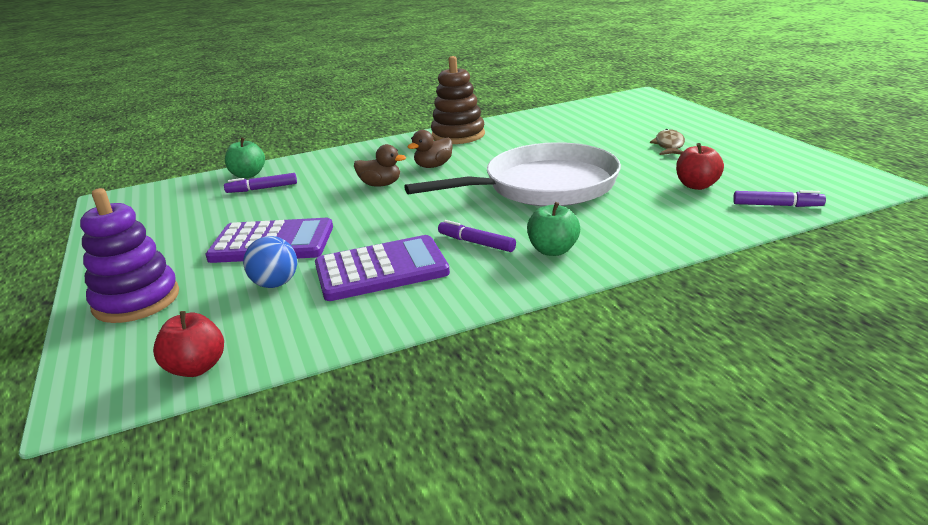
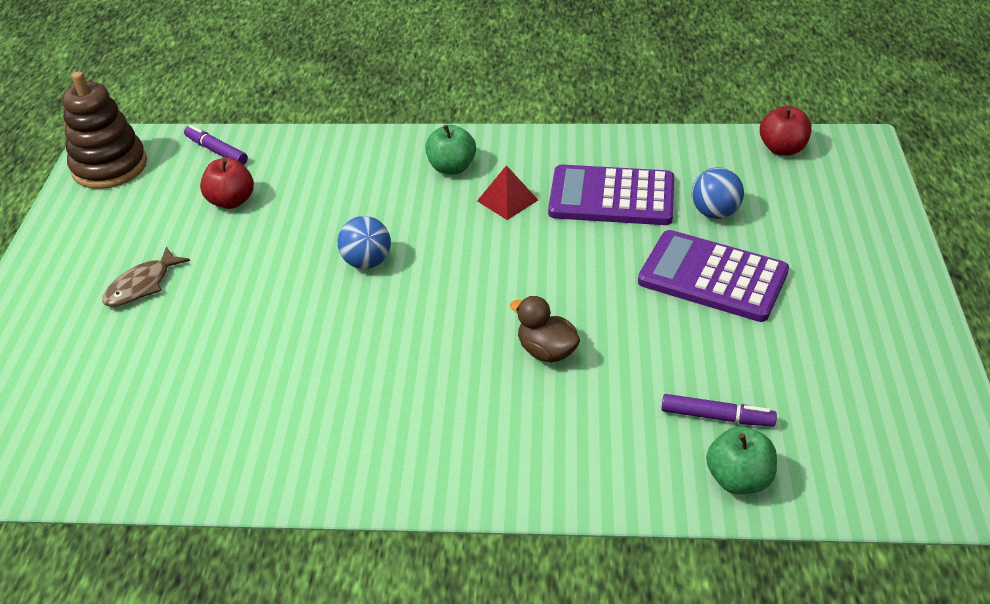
camera: 155 degrees left, 15 degrees up
(136, 300) = (853, 237): purple stacking toy -> none
(433, 166) = (451, 371): brown duck -> none
(458, 135) = (347, 461): brown stacking toy -> brown stacking toy (109, 167)
(476, 243) = (507, 200): purple marker -> red pyramid
(544, 186) = (367, 262): white pan -> blue ball

